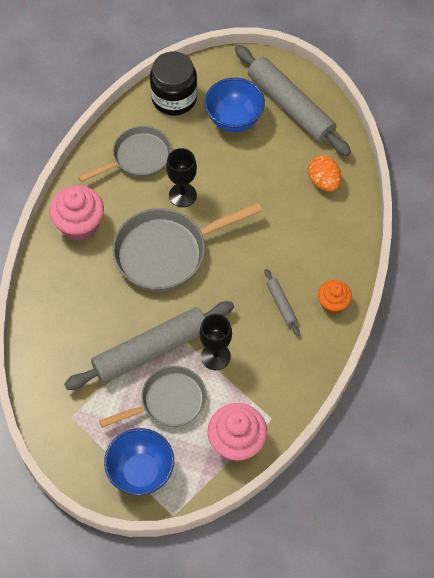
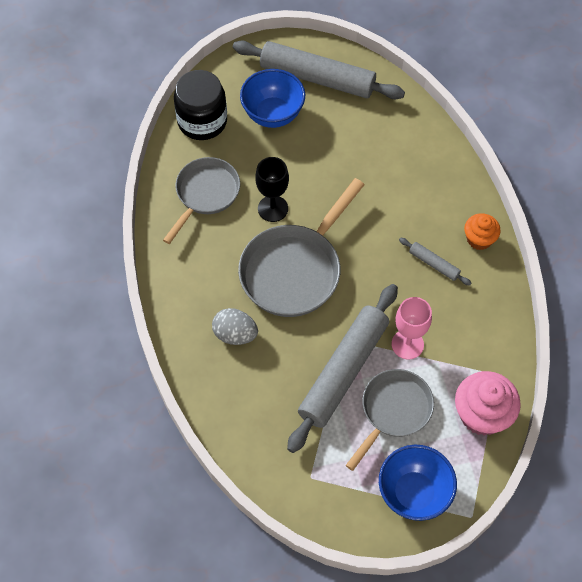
camera: 30 degrees left, 0 degrees up
(79, 224) = (191, 286): pink cupcake -> none
(87, 278) = (235, 334): none -> grey egg
(215, 356) = (407, 344): black goblet -> pink goblet
(323, 181) = (394, 132): orange egg -> none

